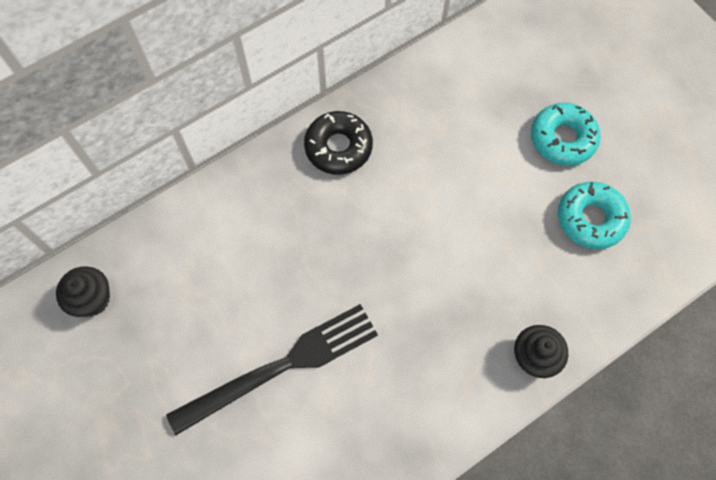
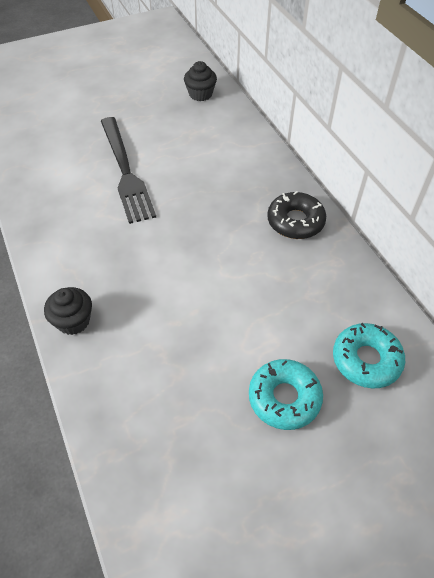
camera: 100 degrees right, 15 degrees down
(590, 219) = (188, 401): turquoise donut -> turquoise donut (366, 360)

